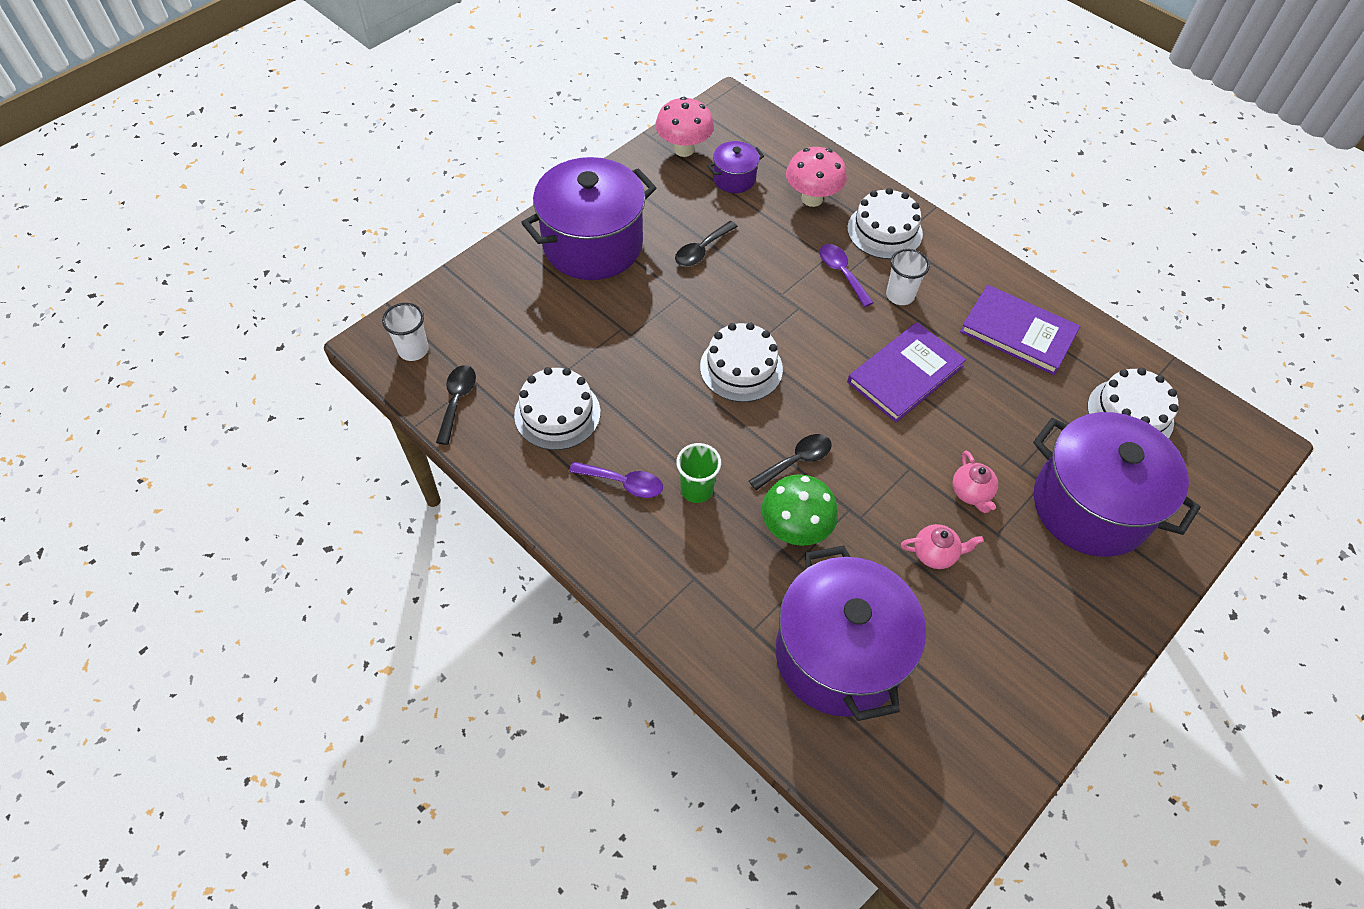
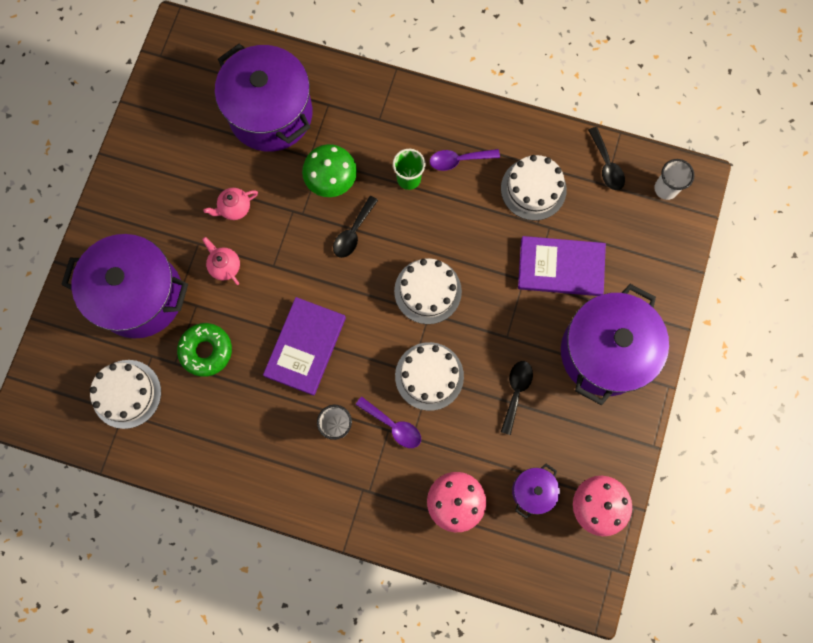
camera: 155 degrees right, 20 degrees up
(884, 231) = (377, 494): white cake -> white cake (429, 376)
(1018, 332) = (231, 434): purple book -> purple book (560, 267)
(1022, 416) = (206, 351): none -> green donut

